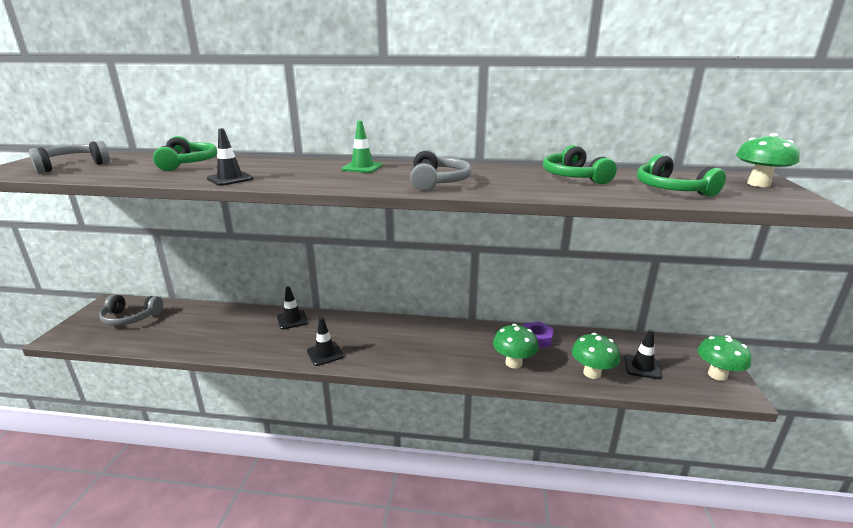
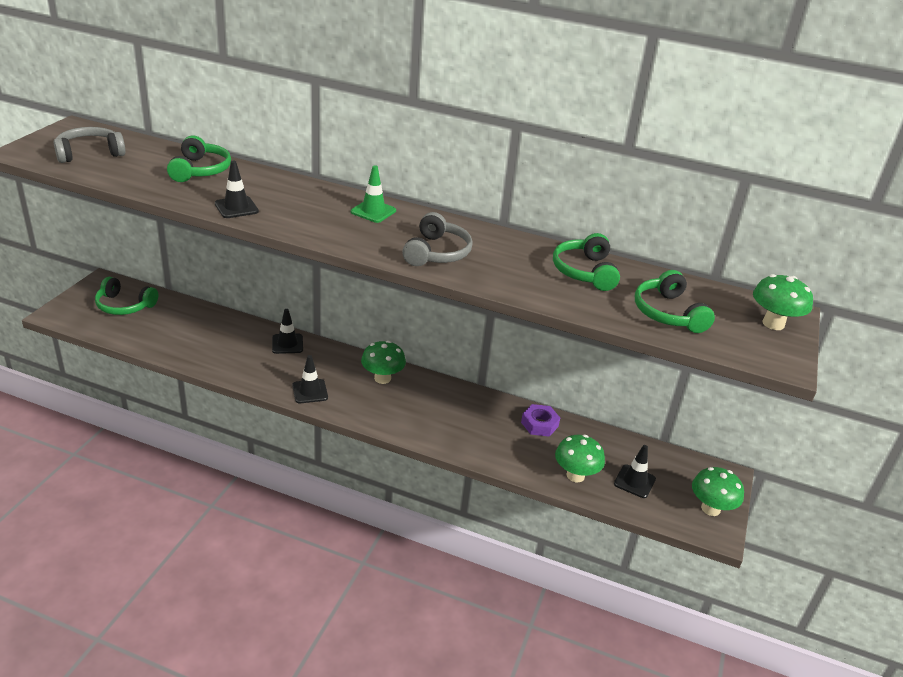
camera: 10 degrees right, 10 degrees up
(131, 318) = (124, 305): grey headphones -> green headphones
(513, 363) = (499, 445): green mushroom -> green mushroom (382, 378)

